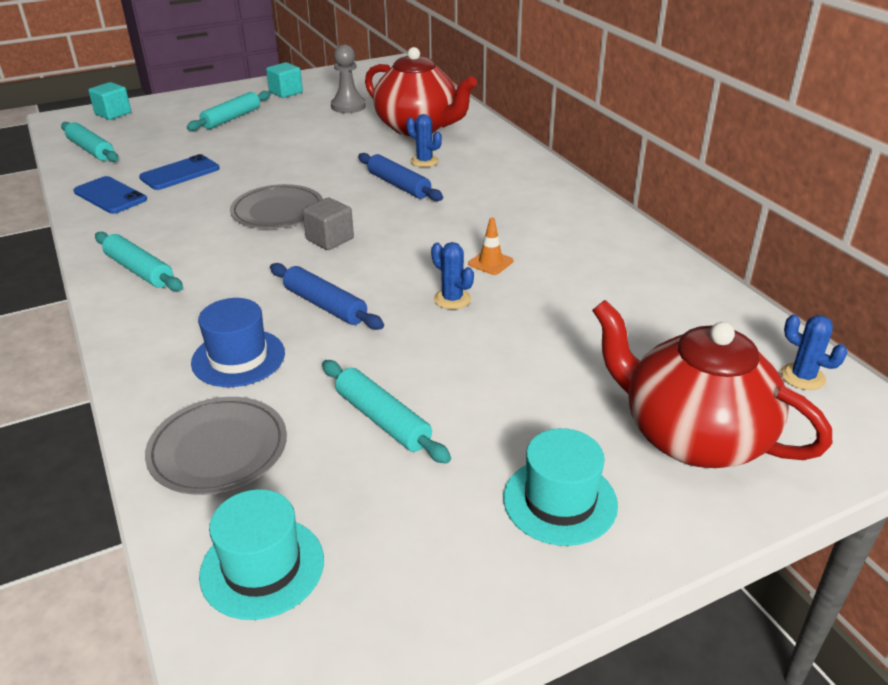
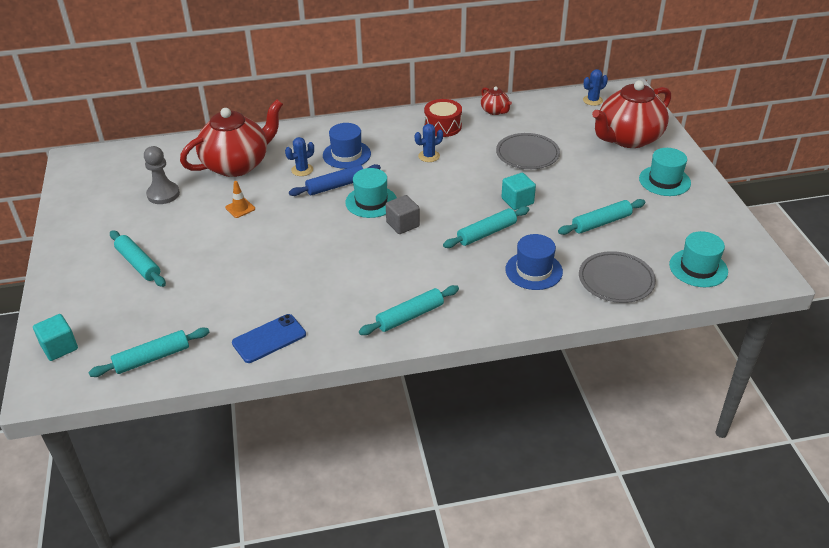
camera: 75 degrees left, 5 degrees up
(180, 173) = (246, 297): blue phone -> none
(278, 211) = (348, 245): grey plate -> grey plate (527, 154)
(286, 92) = (97, 227): turquoise cube -> turquoise cube (517, 201)
(325, 305) = (486, 233): blue rolling pin -> turquoise rolling pin
(373, 211) = (371, 202): none -> turquoise hat
(452, 299) = (496, 185): blue cactus -> blue cactus (429, 156)
(472, 181) = (346, 154): none -> blue hat
(490, 262) = (460, 165): orange traffic cone -> orange traffic cone (240, 208)
(588, 235) = (443, 126): none -> red drum
(669, 274) = (495, 111): none -> red teapot

